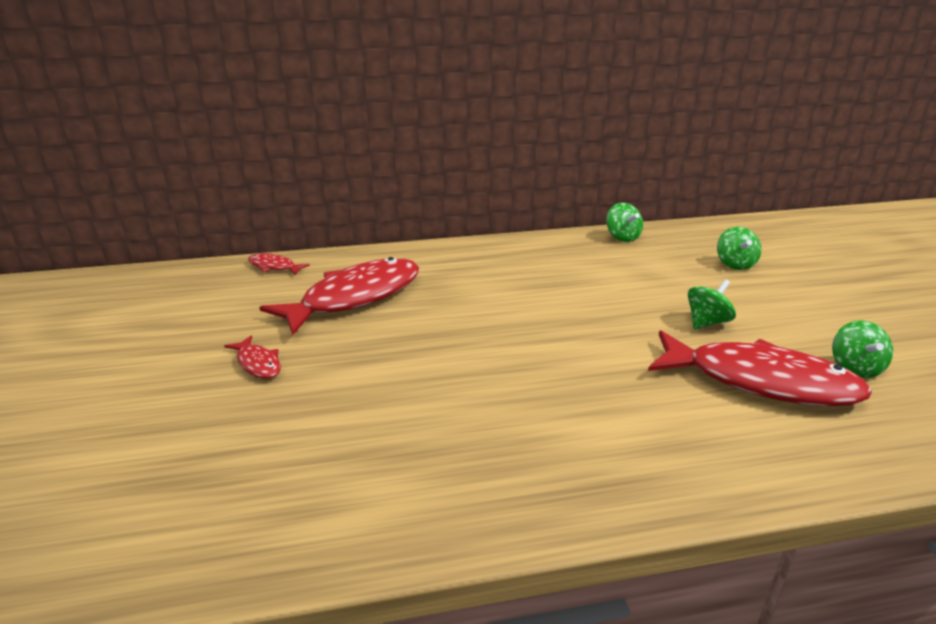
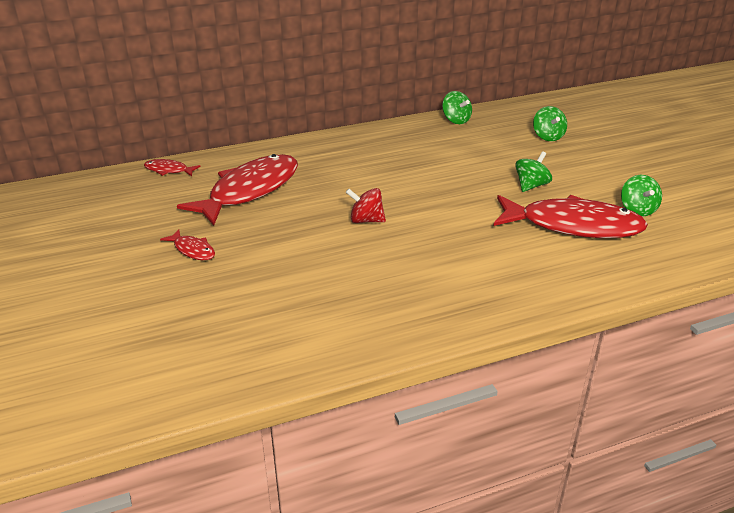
camera: 10 degrees left, 5 degrees up
(483, 347) = (366, 220): none -> red spinning top

